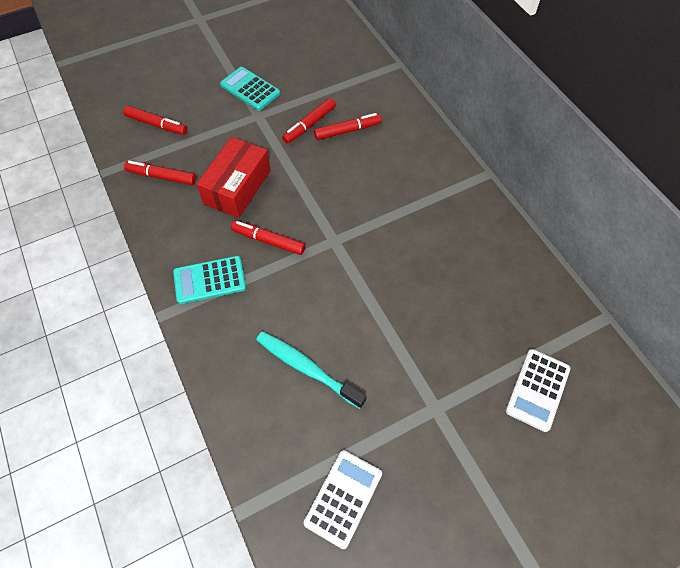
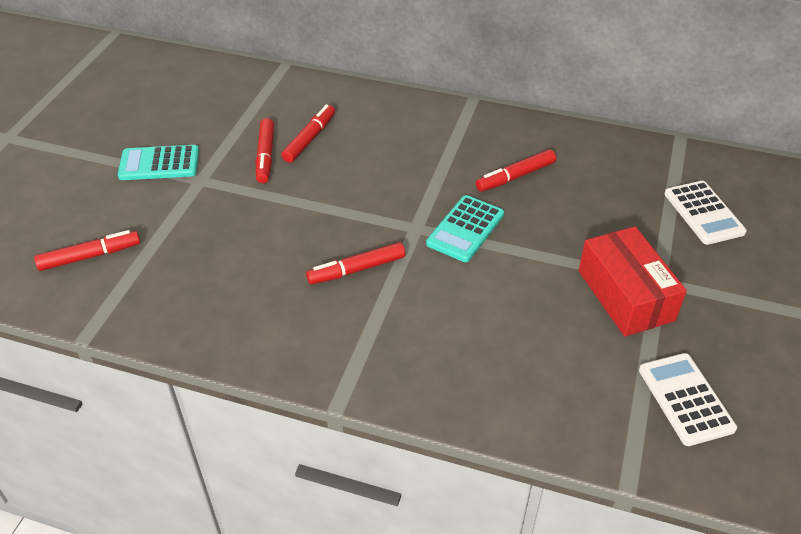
camera: 45 degrees left, 15 degrees down
(162, 176) = (164, 295): red marker -> red marker (515, 176)
(210, 280) = (344, 341): turquoise calculator -> turquoise calculator (465, 229)
(237, 187) = (263, 249): red box -> red box (625, 295)
(306, 368) = (528, 336): turquoise toothbrush -> none

